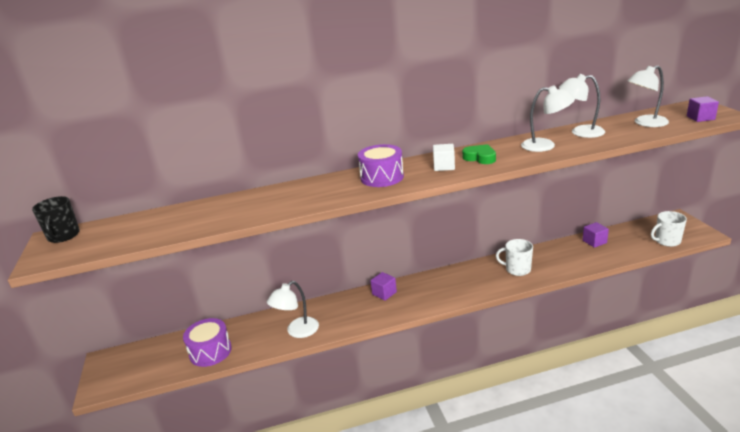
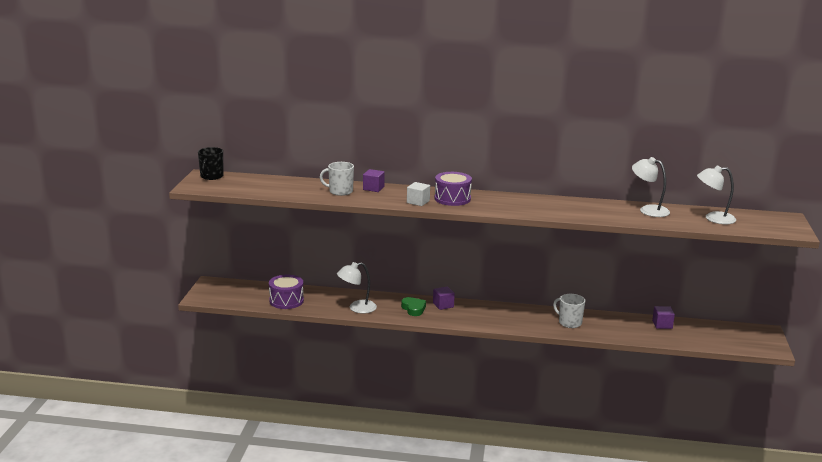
camera: 20 degrees right, 5 degrees down
(444, 166) = (506, 204): white cube -> white cube (418, 202)
(480, 158) = (541, 206): green heart -> green heart (413, 309)
(545, 146) = (604, 211): white lamp -> none
(667, 241) = (730, 343): white mug -> white mug (340, 191)
(700, 118) = (767, 227): purple cube -> purple cube (373, 188)

